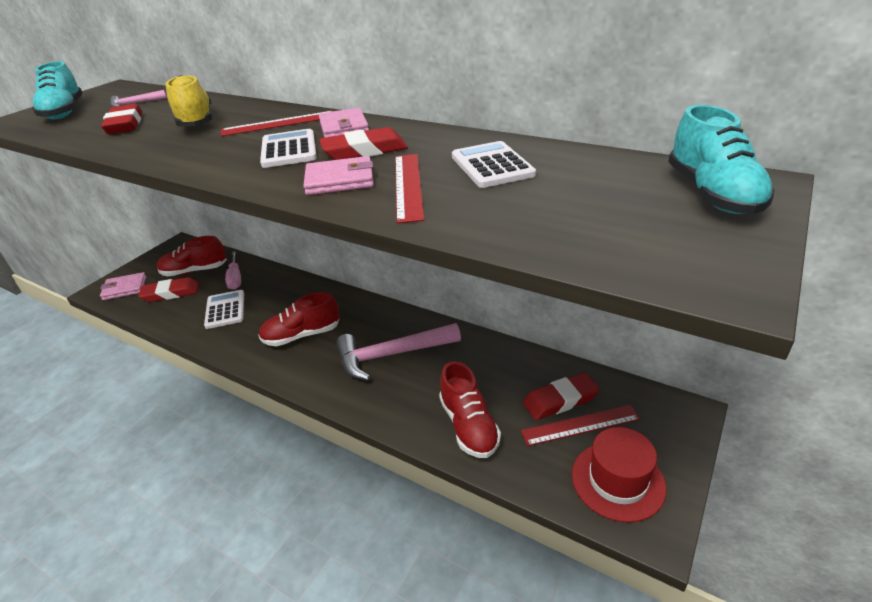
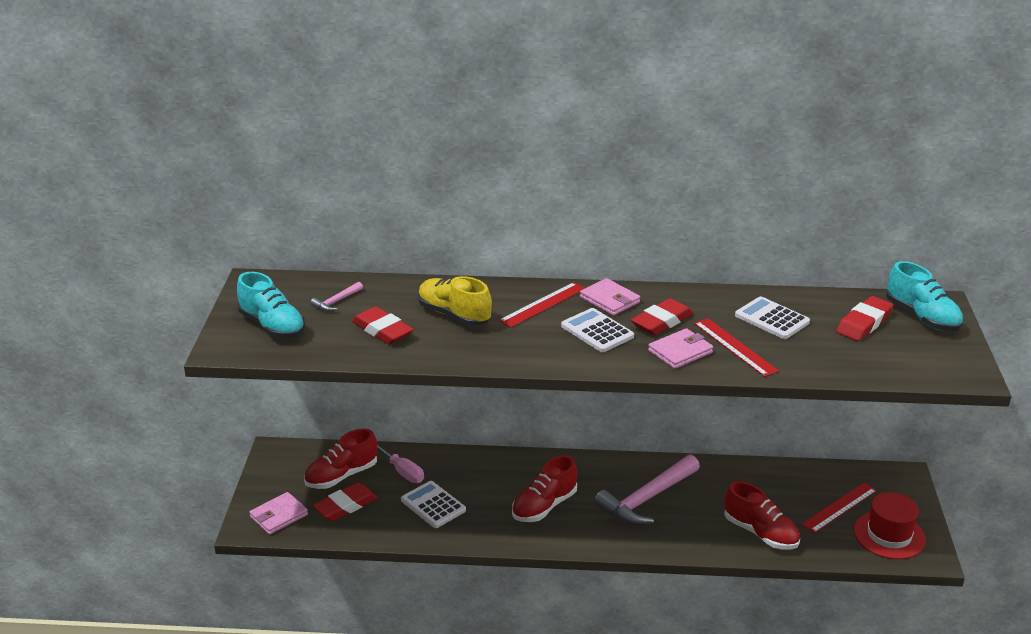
camera: 30 degrees left, 5 degrees down
(560, 400) = (812, 494): red eraser -> red eraser (864, 323)

